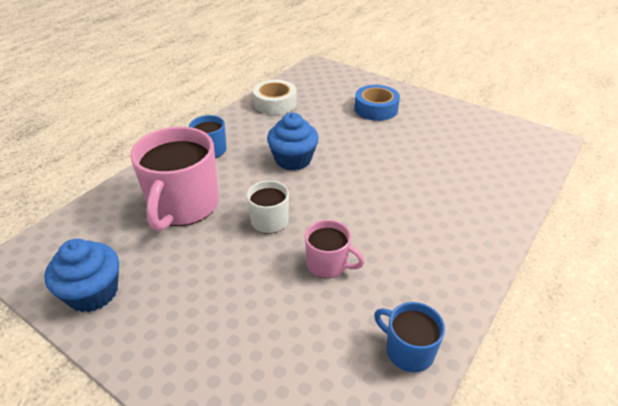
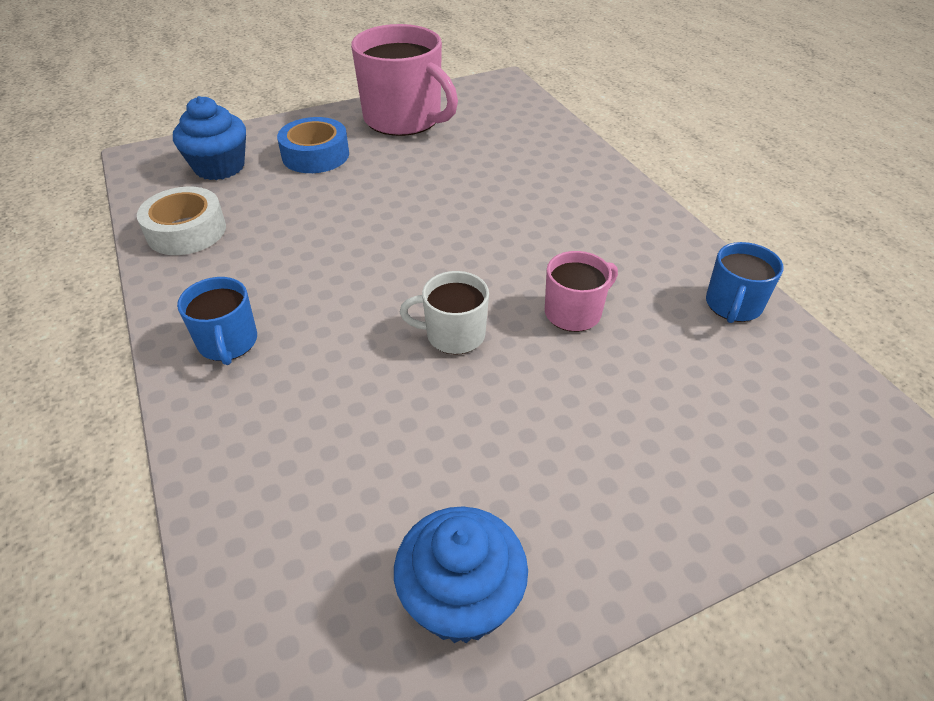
camera: 60 degrees left, 5 degrees up
(183, 206) = (340, 417): pink mug -> pink mug (404, 119)
(293, 160) = (346, 265): blue cupcake -> blue cupcake (219, 167)
(408, 350) = (733, 305): blue mug -> blue mug turned 45 degrees counterclockwise

